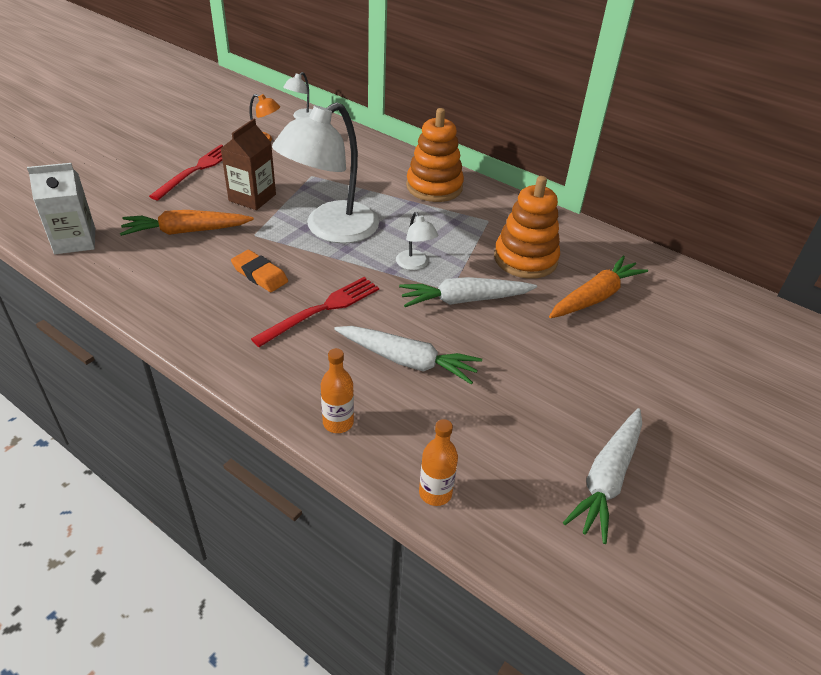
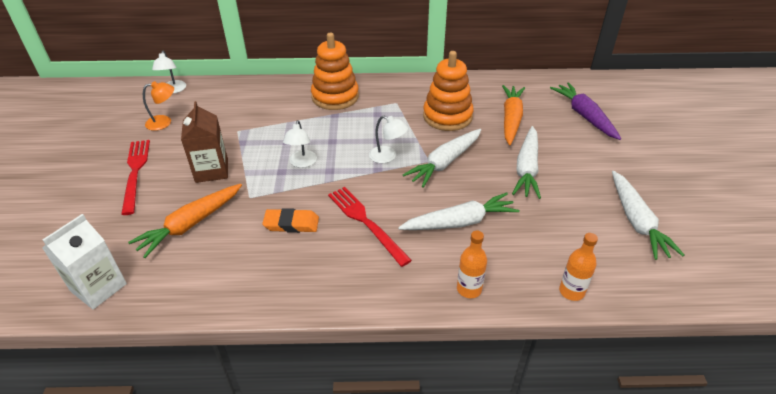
camera: 35 degrees left, 0 degrees up
(321, 310) = (366, 222): red fork -> red fork turned 45 degrees counterclockwise
(331, 230) = (302, 163): white lamp -> white lamp, size x0.43
(546, 353) = (527, 169): none -> white carrot
(694, 339) = (584, 116): none -> purple carrot

